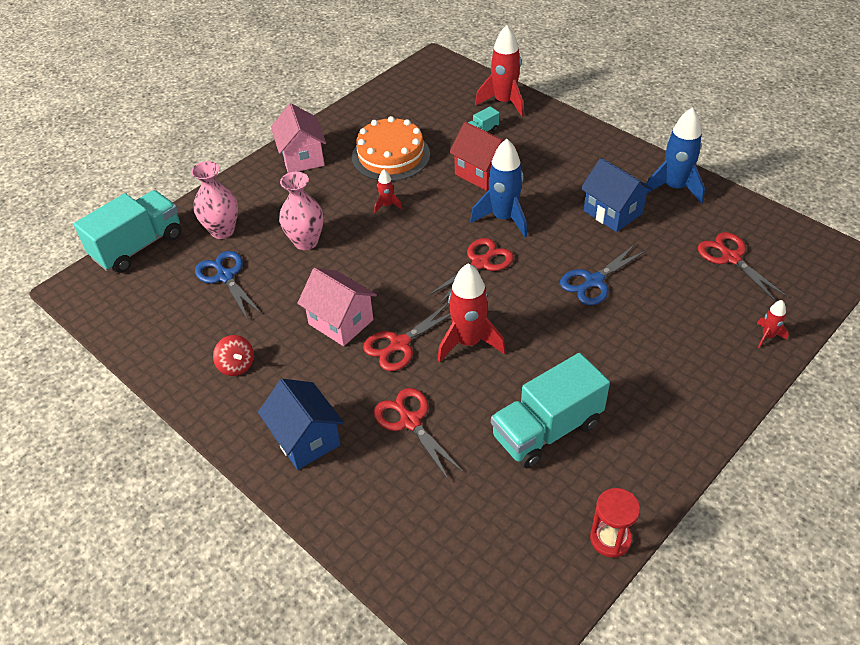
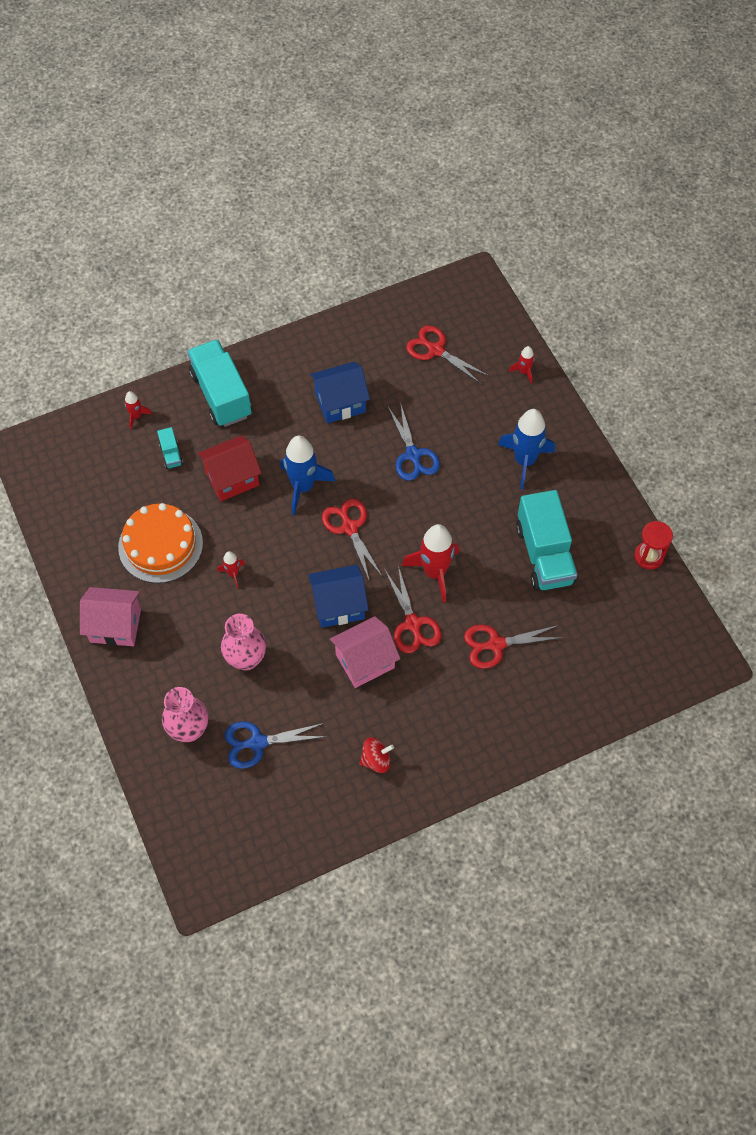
camera: 70 degrees left, 15 degrees up
(138, 246) = (170, 815): turquoise truck -> turquoise truck (221, 395)
(306, 439) = (480, 726): blue house -> blue house (339, 605)
(504, 102) = (136, 416): red rocket -> red rocket, size x0.48
(674, 188) = (335, 344): blue rocket -> blue rocket (524, 461)
(731, 258) = (436, 350): red scissors -> red scissors turned 45 degrees clockwise

